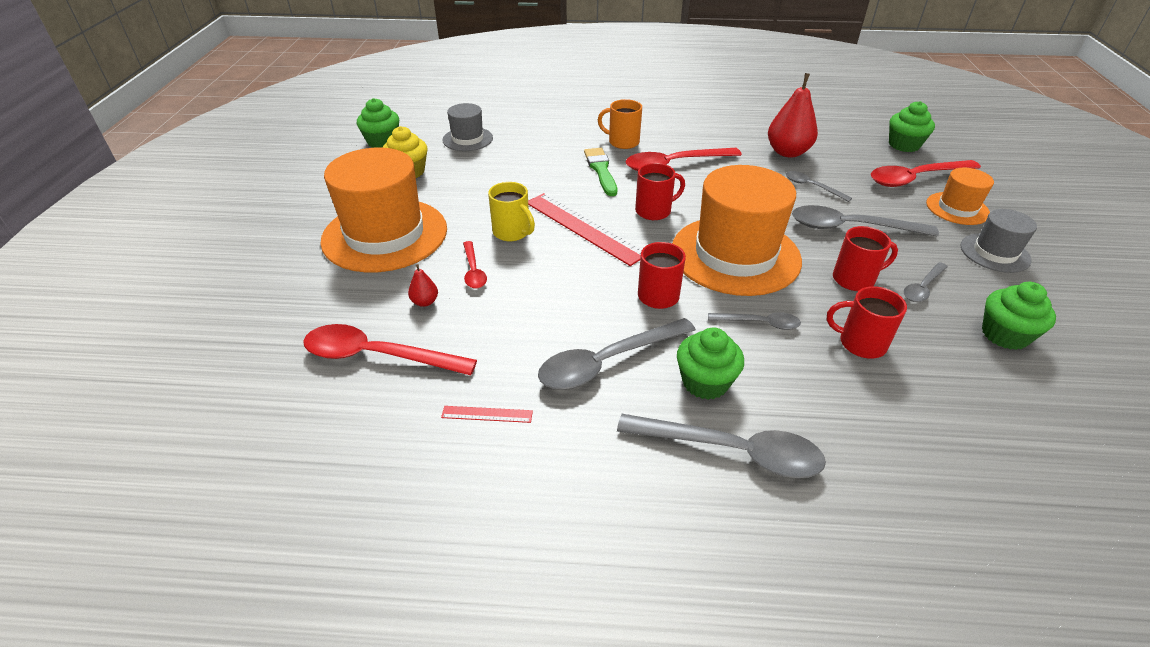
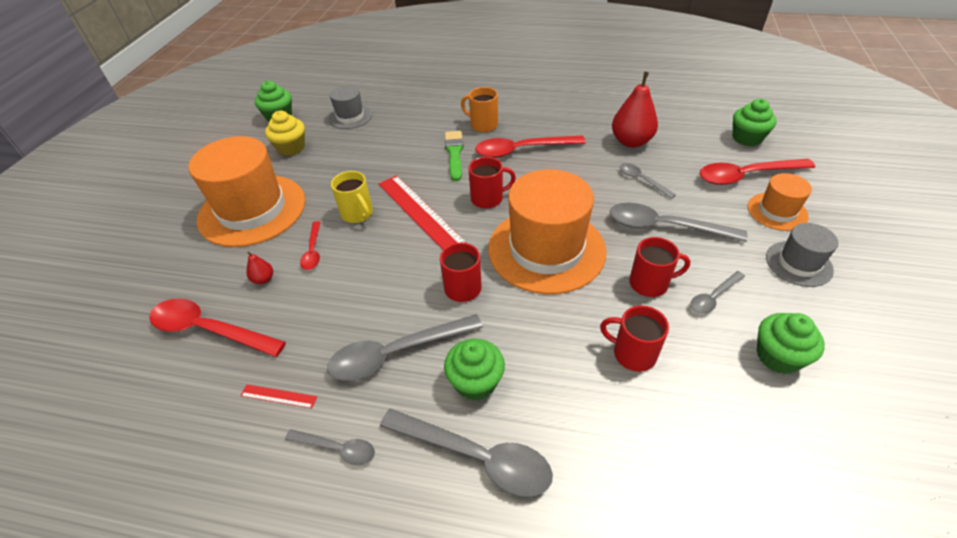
camera: 10 degrees right, 5 degrees up
(759, 323) = (545, 324): grey spoon -> grey spoon (337, 448)

